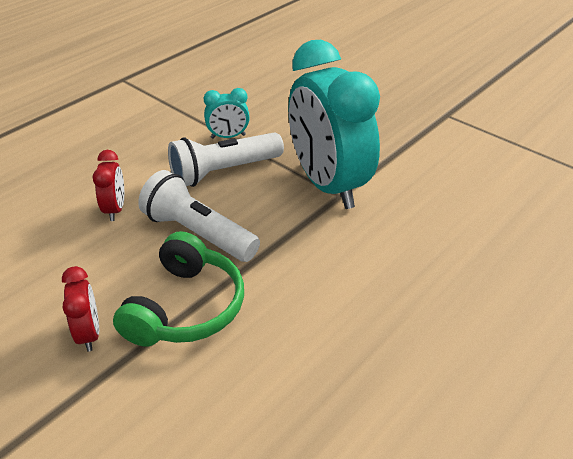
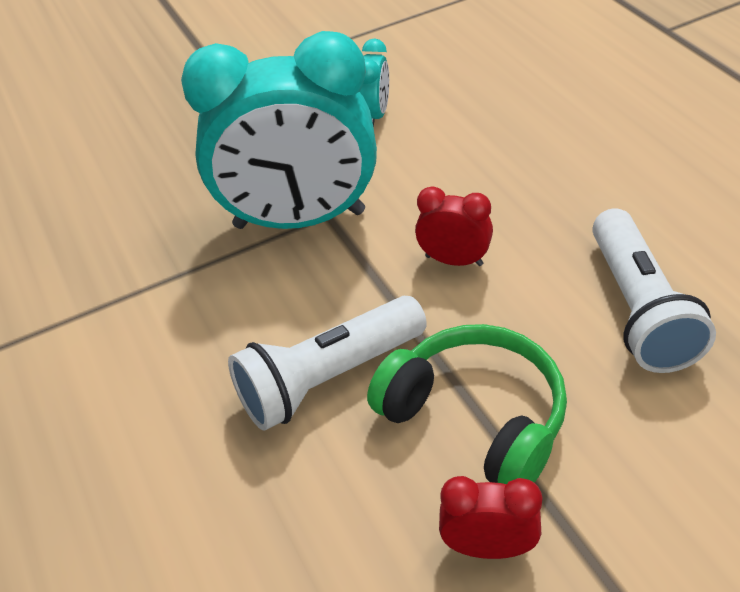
camera: 65 degrees left, 5 degrees up
(115, 209) = (211, 481): red clock -> red clock (454, 260)
(224, 172) = (201, 323): white flashlight -> white flashlight (639, 309)
(228, 136) = (114, 301): turquoise clock -> turquoise clock (375, 115)

